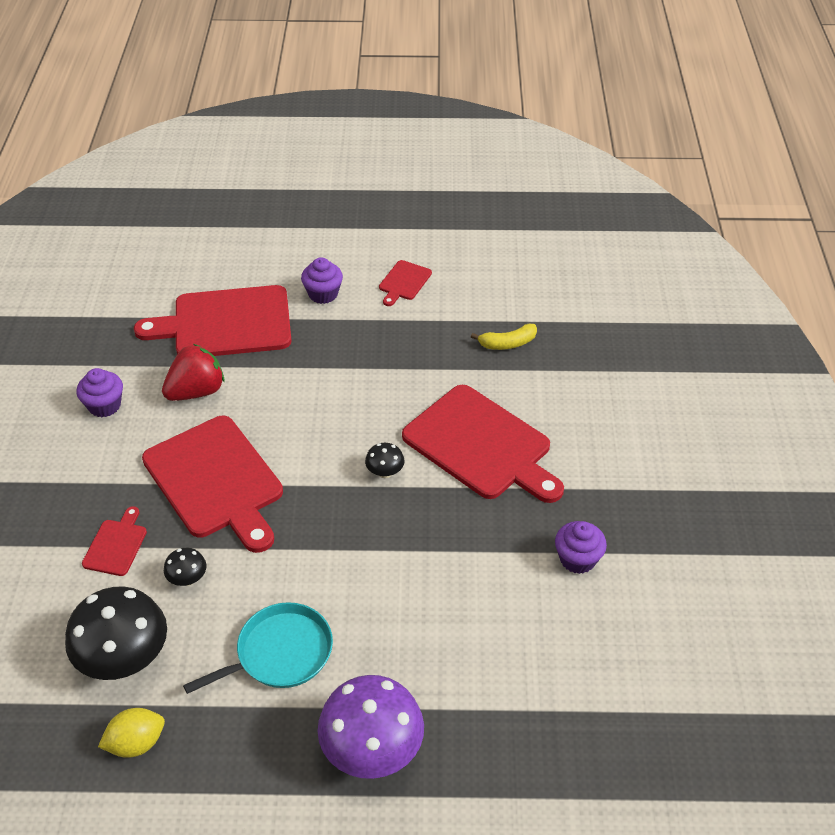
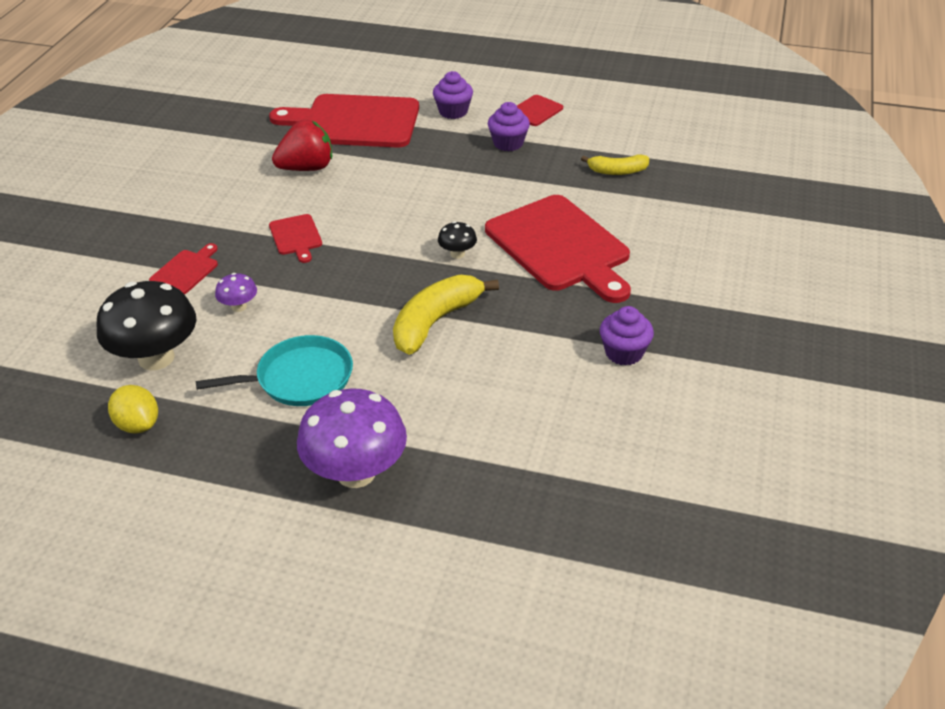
camera: 15 degrees right, 5 degrees down
(104, 405) = (221, 167): purple cupcake -> purple cupcake (508, 143)
(136, 743) = (138, 424): yellow lemon -> yellow lemon turned 60 degrees clockwise
(188, 579) = (239, 306): black mushroom -> purple mushroom
(216, 481) = (296, 237): red cutting board -> red cutting board, size x0.45
(390, 558) = (435, 322): none -> yellow banana

